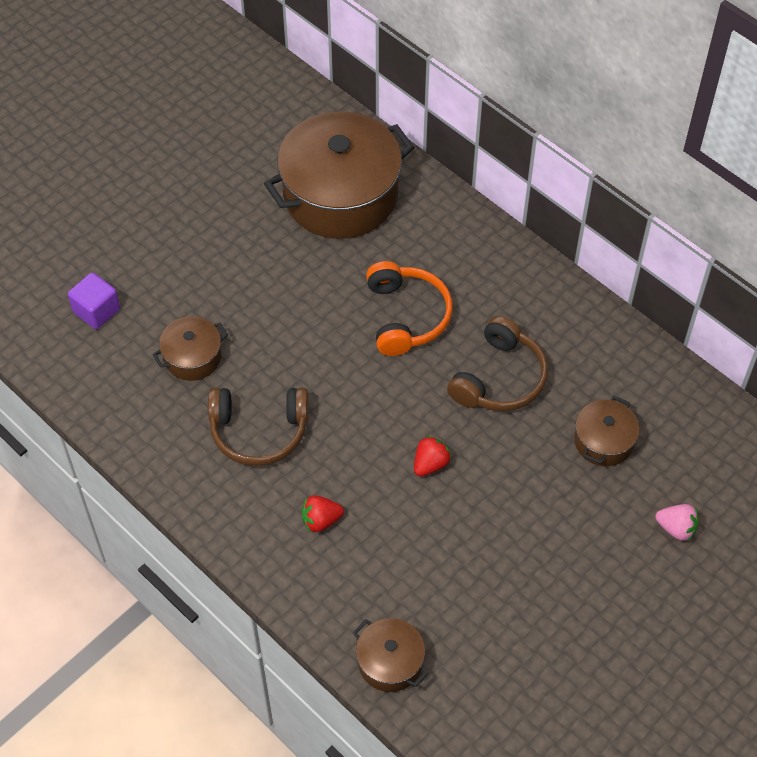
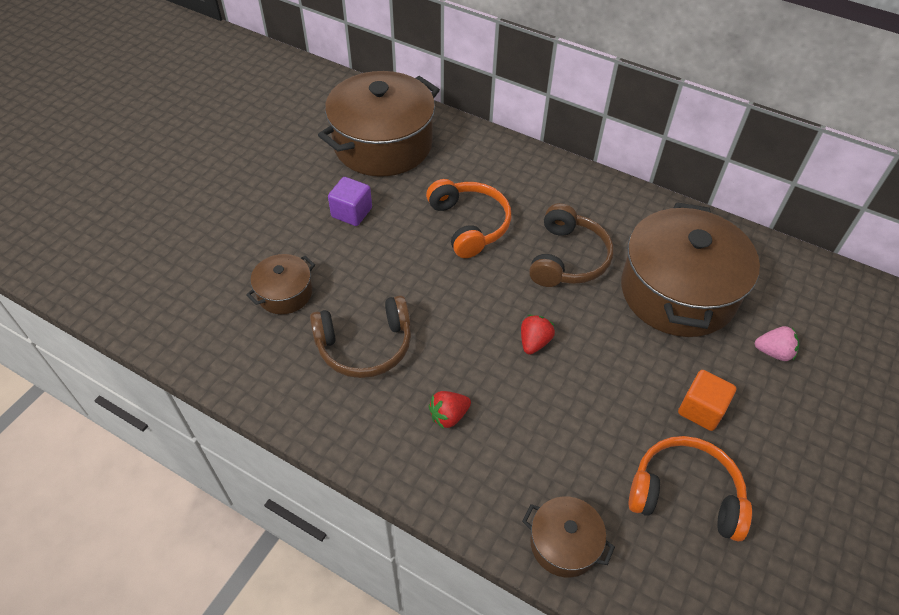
camera: 15 degrees left, 5 degrees down
(96, 311) = (184, 271): purple cube -> purple cube (351, 212)
(522, 645) = (685, 494): none -> orange headphones
(573, 570) = (701, 409): none -> orange cube
(603, 441) = (678, 292): brown pot -> brown pot, size x2.13

